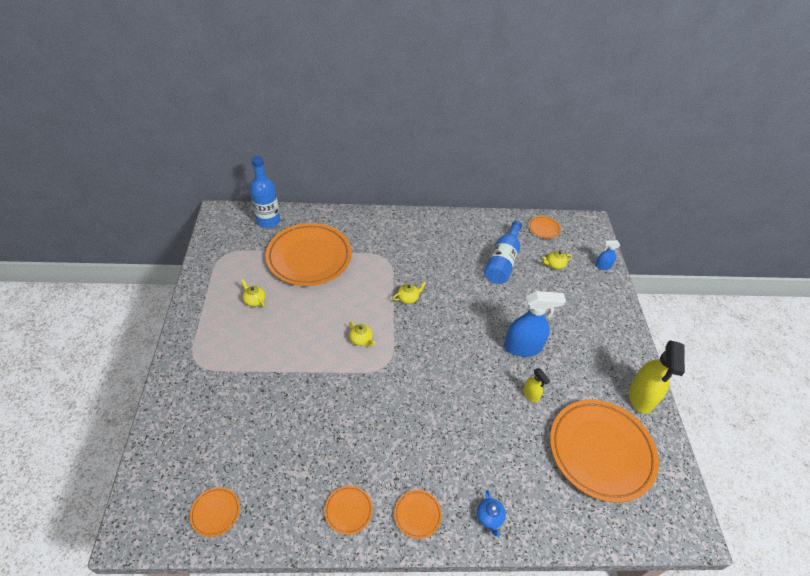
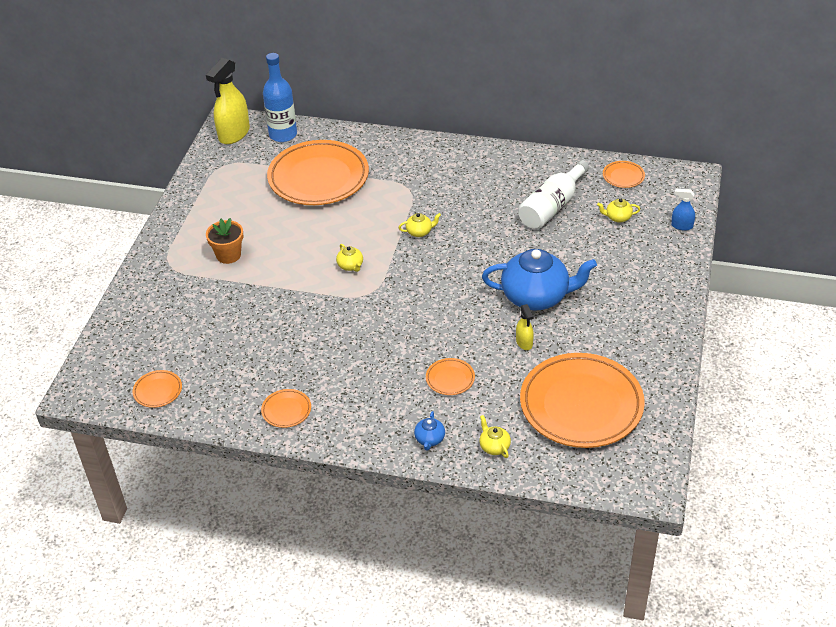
camera: 20 degrees right, 5 degrees down
(250, 344) = (228, 255): none -> orange flower pot
(254, 300) = (245, 214): yellow teapot -> yellow teapot (494, 446)
(417, 514) = (355, 425): orange plate -> orange plate (450, 379)
(502, 261) = (552, 207): blue bottle -> white bottle
(523, 347) = (536, 297): blue spray bottle -> blue teapot
(641, 397) = (658, 363): yellow spray bottle -> yellow spray bottle (234, 134)

